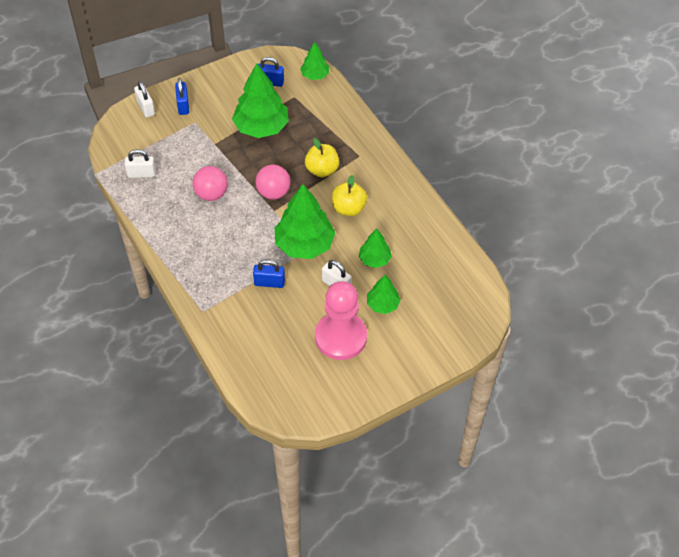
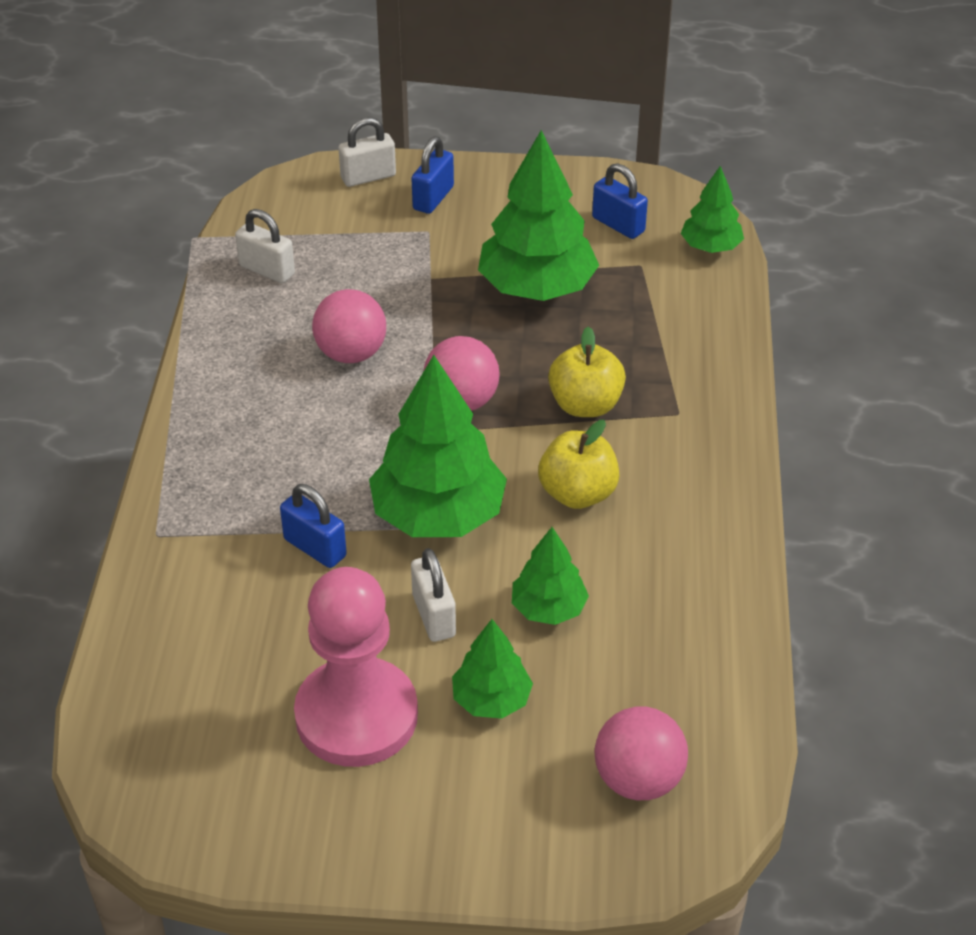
camera: 35 degrees right, 10 degrees down
(146, 108) = (368, 177): white padlock -> white padlock turned 60 degrees clockwise
(454, 305) = (638, 780): none -> pink ball

